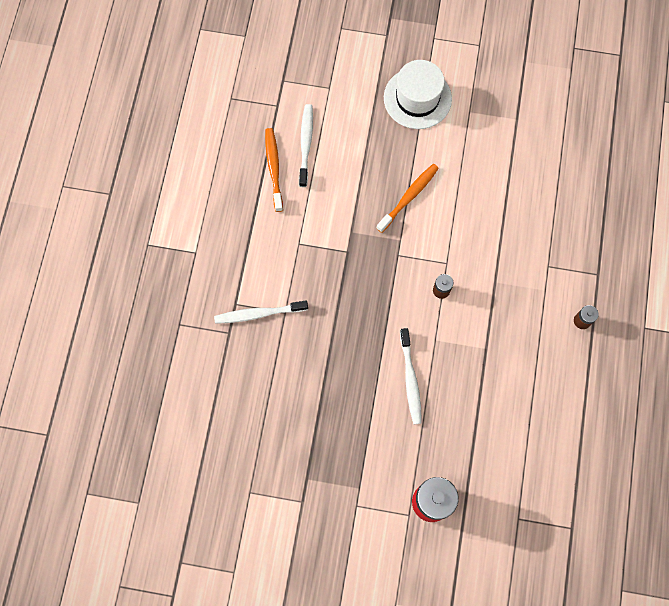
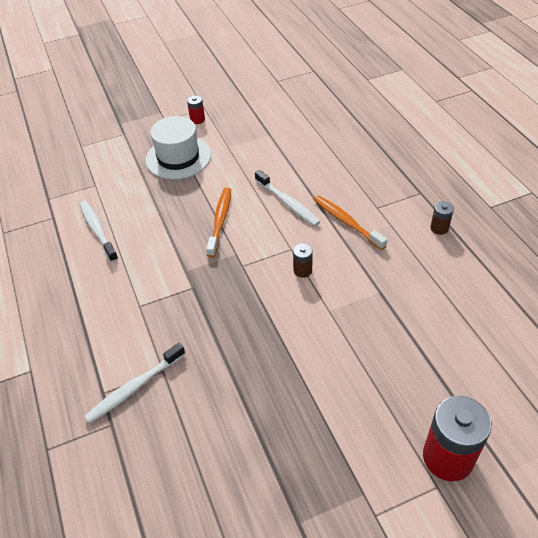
camera: 30 degrees left, 25 degrees down
(274, 168) = (77, 262): orange toothbrush -> orange toothbrush (346, 222)
(410, 379) = (333, 356): white toothbrush -> white toothbrush (288, 203)
(463, 57) = (197, 119): none -> red battery

